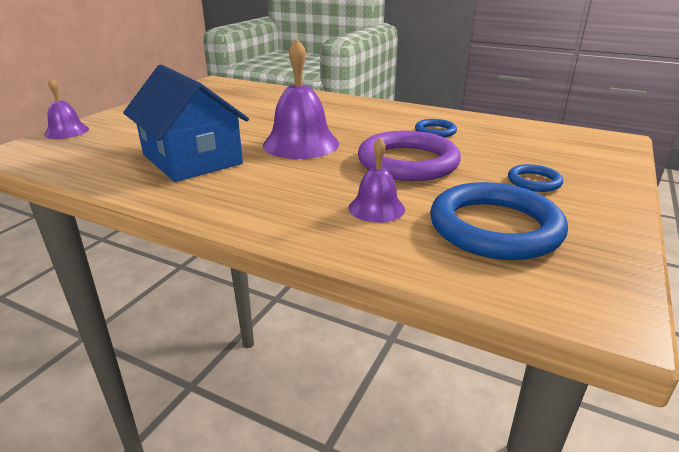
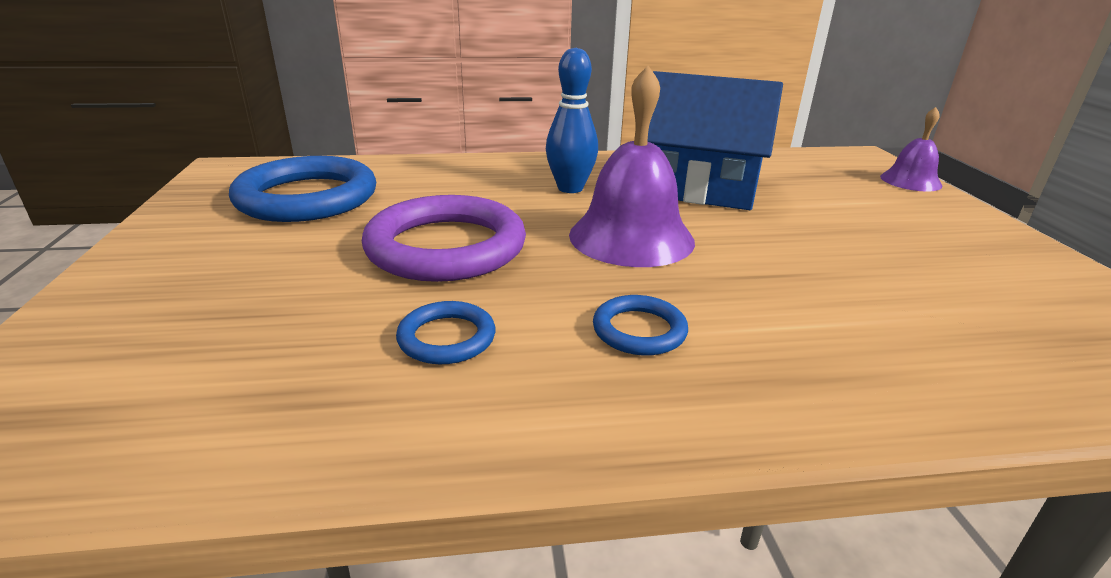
camera: 145 degrees right, 0 degrees up
(276, 181) = (570, 188): none -> blue bowling pin
(376, 208) = (437, 188): purple bell -> none
(534, 181) = (243, 262): blue ring -> blue ring (639, 330)

